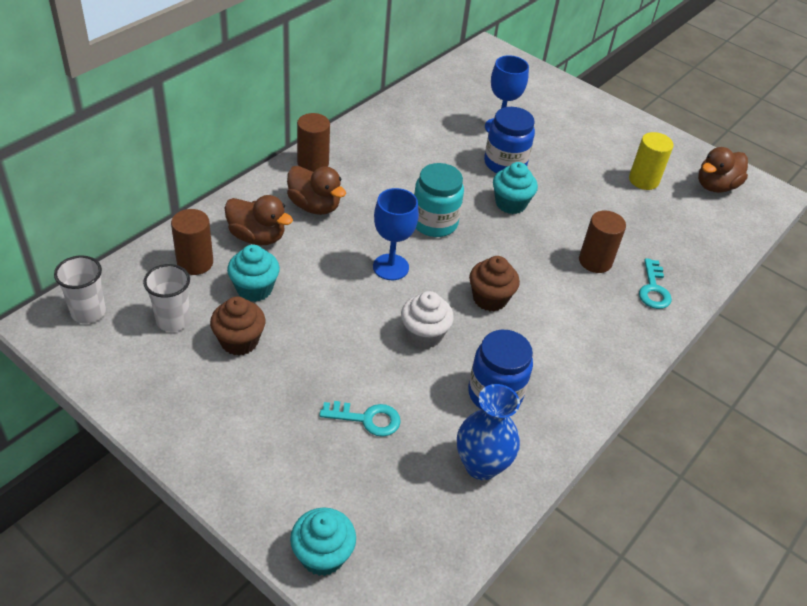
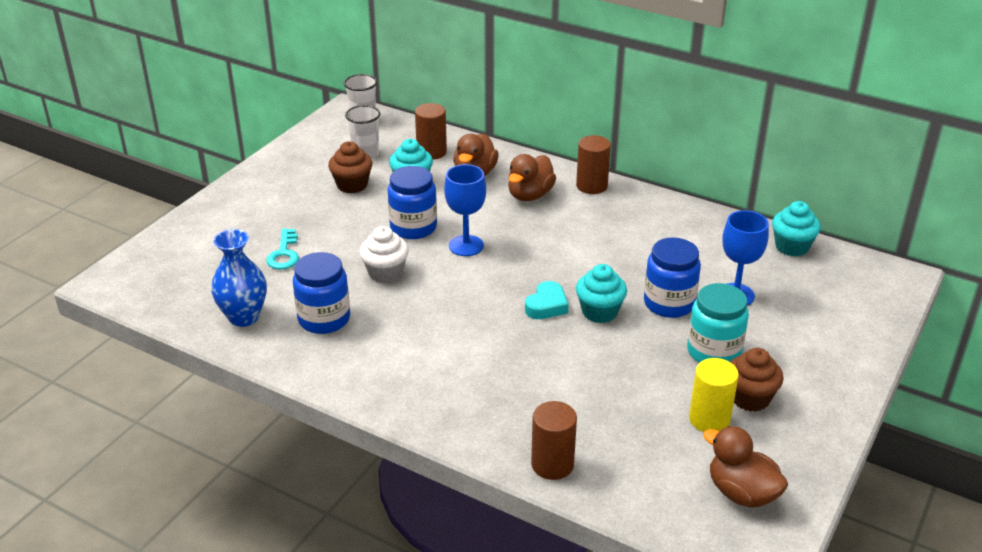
camera: 85 degrees right, 10 degrees down
(322, 555) = (158, 249): turquoise cupcake -> turquoise cupcake (792, 247)
(346, 301) = (413, 227): none -> blue jar
(434, 223) = (541, 264): turquoise jar -> turquoise jar (714, 352)
(490, 299) = (445, 308): brown cupcake -> brown cupcake (750, 398)
(497, 232) = (546, 305): none -> turquoise heart
(595, 261) = (532, 379): brown cylinder -> brown cylinder (552, 464)
(653, 289) = (504, 426): turquoise key -> none

